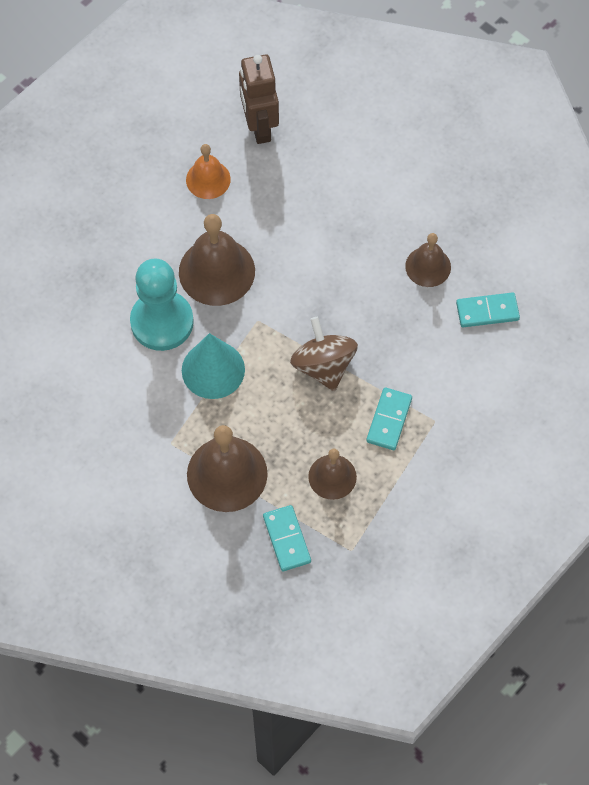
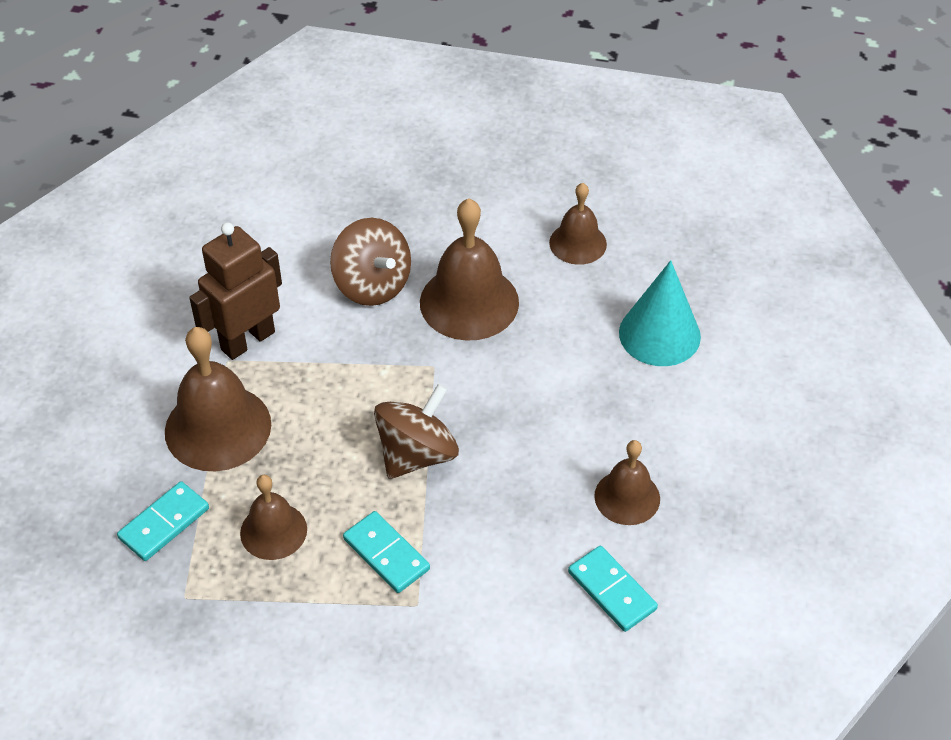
camera: 60 degrees right, 15 degrees down
(162, 322) = (372, 285): turquoise pawn -> brown spinning top
(208, 179) = (578, 243): orange bell -> brown bell
(213, 370) = (343, 355): turquoise cone -> turquoise cone (659, 334)
(259, 127) = (680, 255): brown robot -> brown robot (247, 340)
(389, 420) = (386, 554): turquoise domino -> turquoise domino turned 60 degrees clockwise

